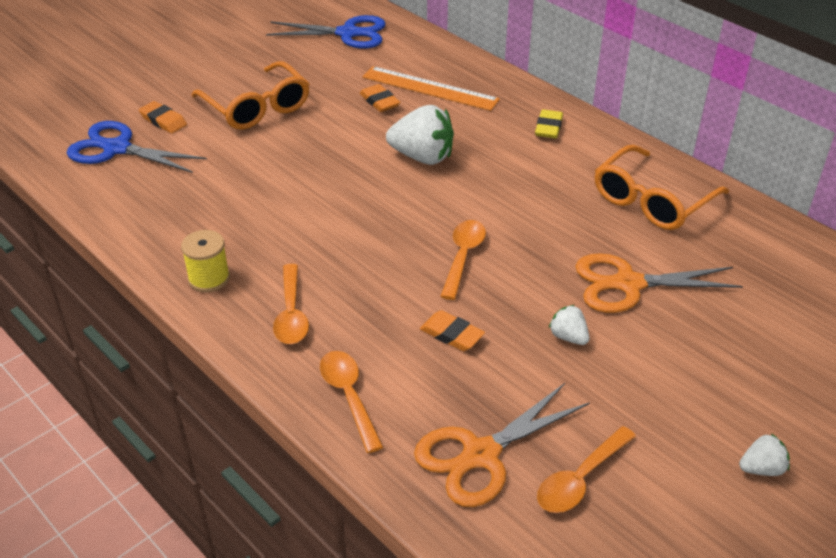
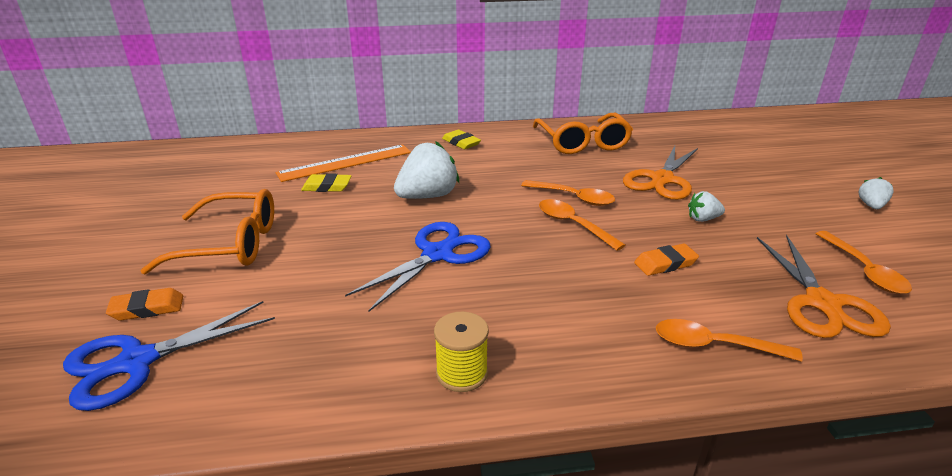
camera: 55 degrees left, 10 degrees down
(291, 314) = (569, 337): orange spoon -> orange spoon (573, 198)
(348, 33) = (209, 166): blue scissors -> blue scissors (437, 254)
(379, 101) = (327, 187): orange eraser -> yellow eraser

